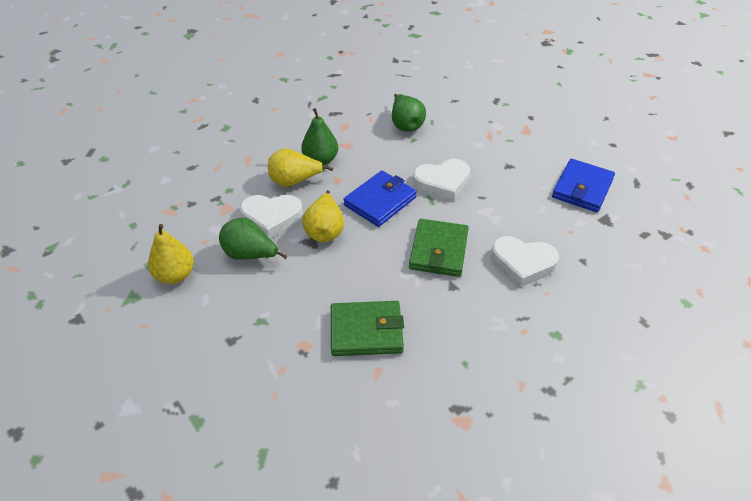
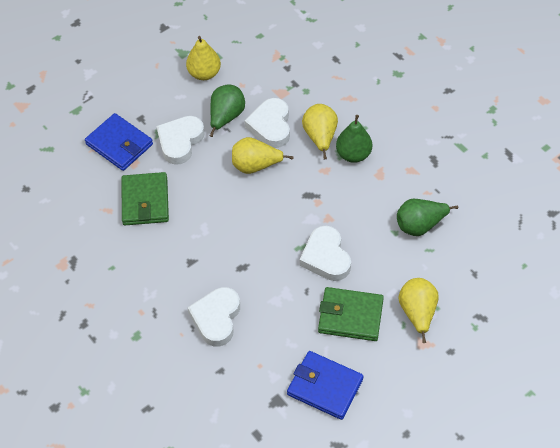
camera: 90 degrees right, 10 degrees up
(278, 298) = (180, 141): none -> white heart
(380, 201) = (296, 205): blue wallet -> blue wallet (119, 144)
(439, 250) = (232, 252): green wallet -> green wallet (350, 316)
(497, 131) = (417, 313): none -> yellow pear

